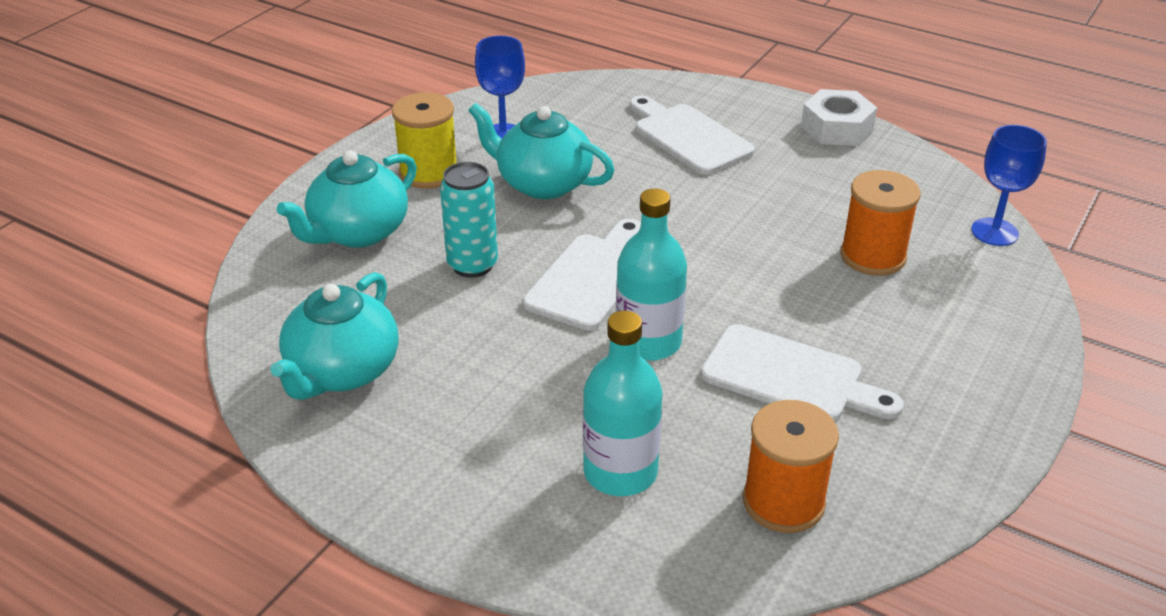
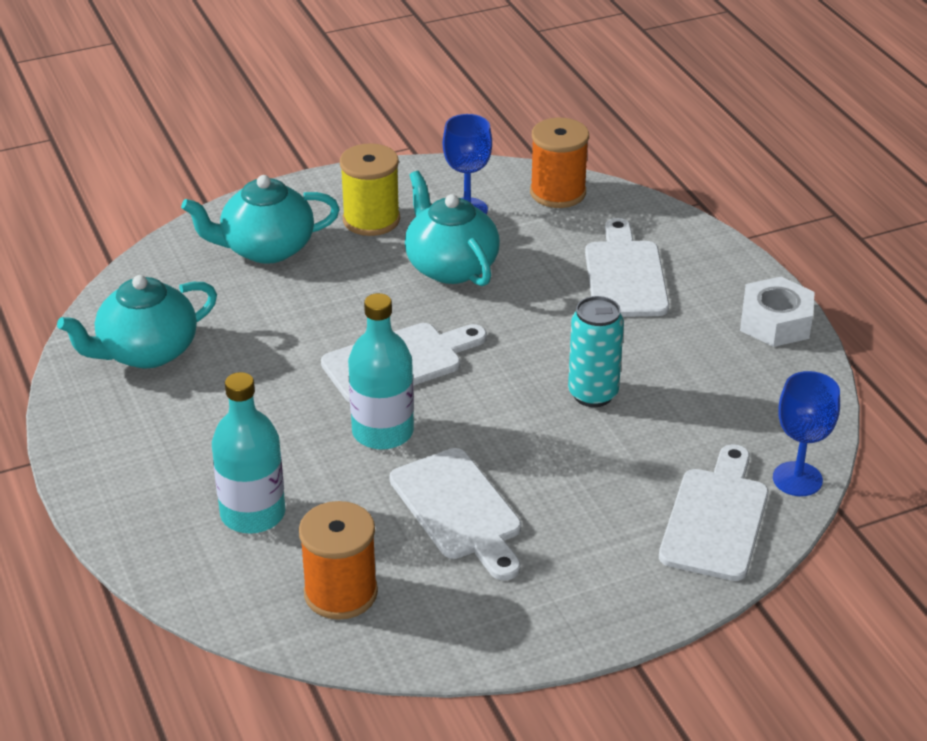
camera: 35 degrees right, 0 degrees up
(472, 265) = (321, 312): turquoise can -> turquoise can (593, 394)
(872, 256) = (654, 449): orange spool -> orange spool (558, 193)
(981, 287) = (716, 518): none -> white cutting board

